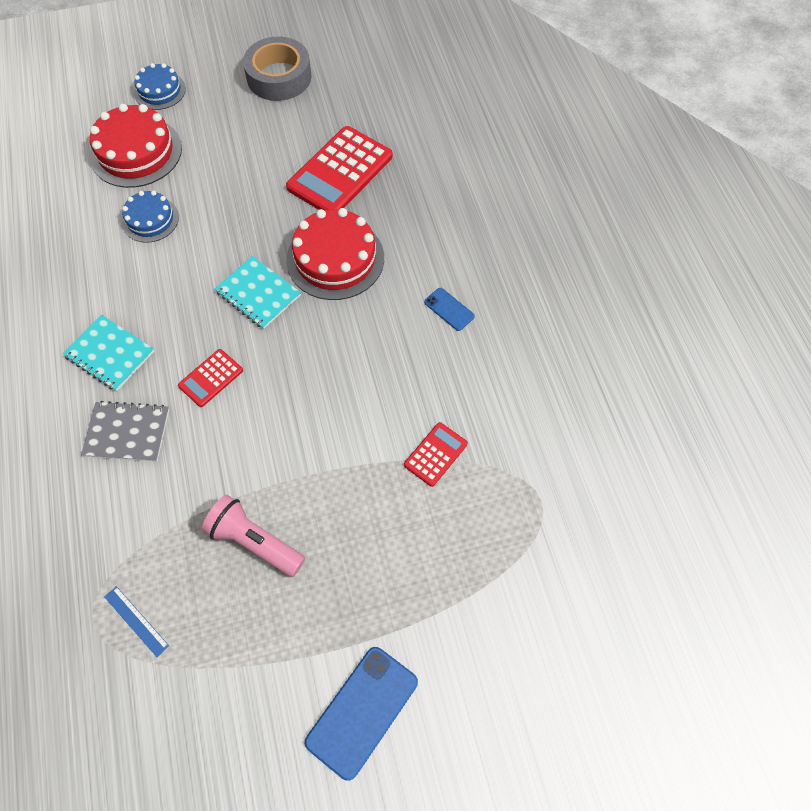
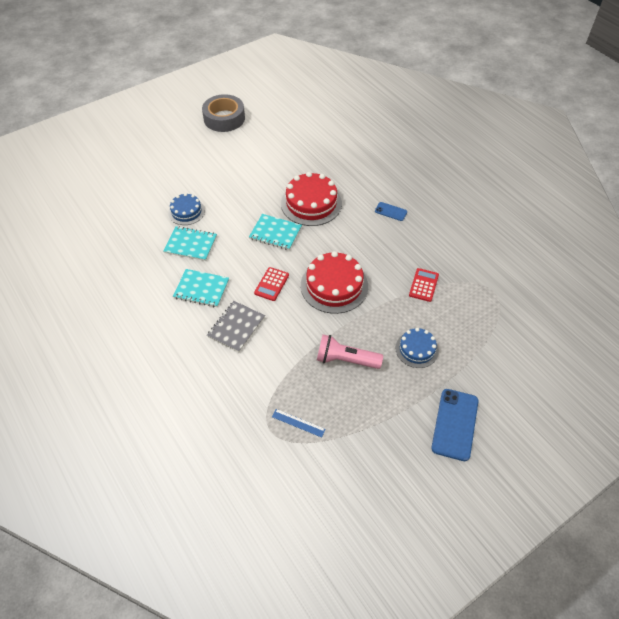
camera: 20 degrees left, 10 degrees down
(127, 432) = (236, 327): grey notebook -> grey notebook turned 45 degrees counterclockwise
(130, 276) = (191, 244): none -> turquoise notebook
(136, 152) = (156, 178): red cake -> red cake (334, 286)
(160, 91) = (153, 142): blue cake -> blue cake (417, 349)
(340, 172) = (289, 158): red calculator -> none

